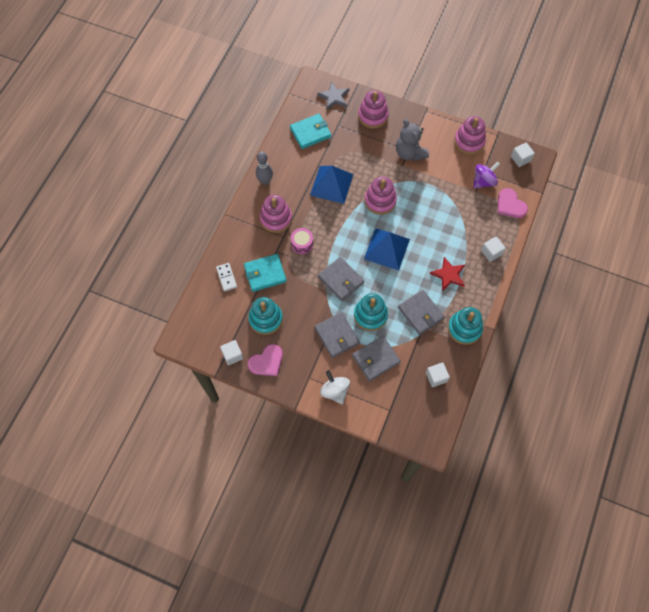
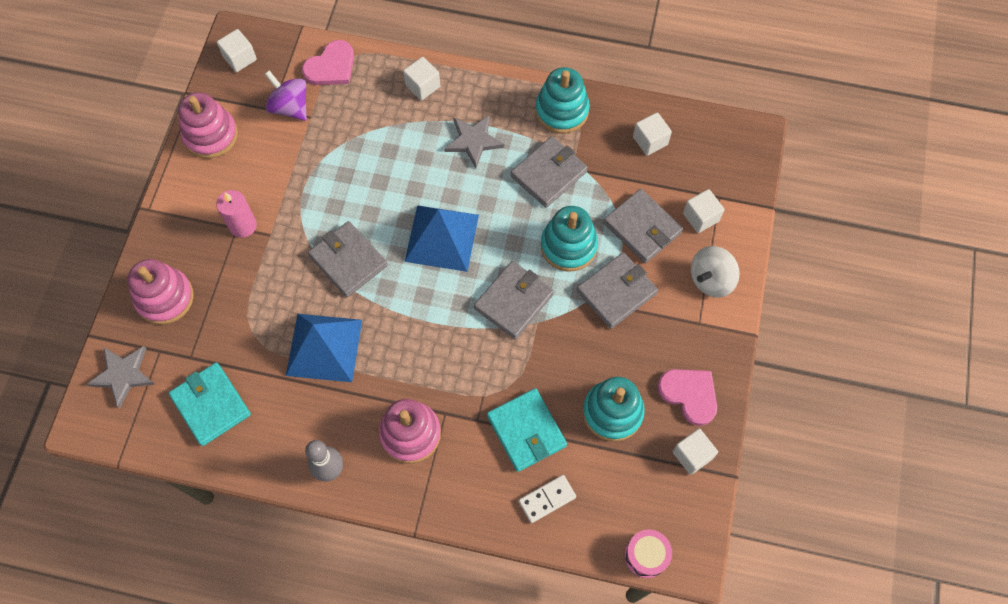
camera: 100 degrees left, 0 degrees up
(302, 244) = (455, 377): pink drum -> pink drum (646, 555)
(377, 395) = (700, 217): none -> white cube
(380, 201) = (348, 260): pink stacking toy -> grey wallet
(409, 153) = (243, 225): grey teddy bear -> pink candle
(449, 275) = (473, 141): red star -> grey star

